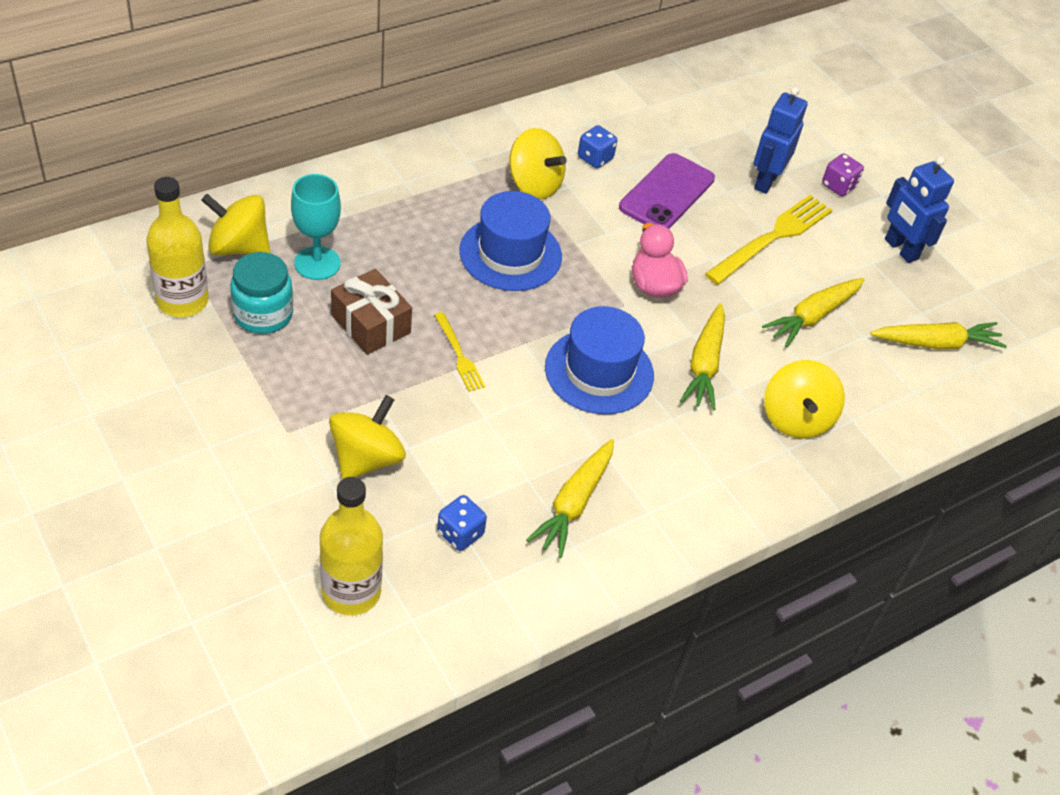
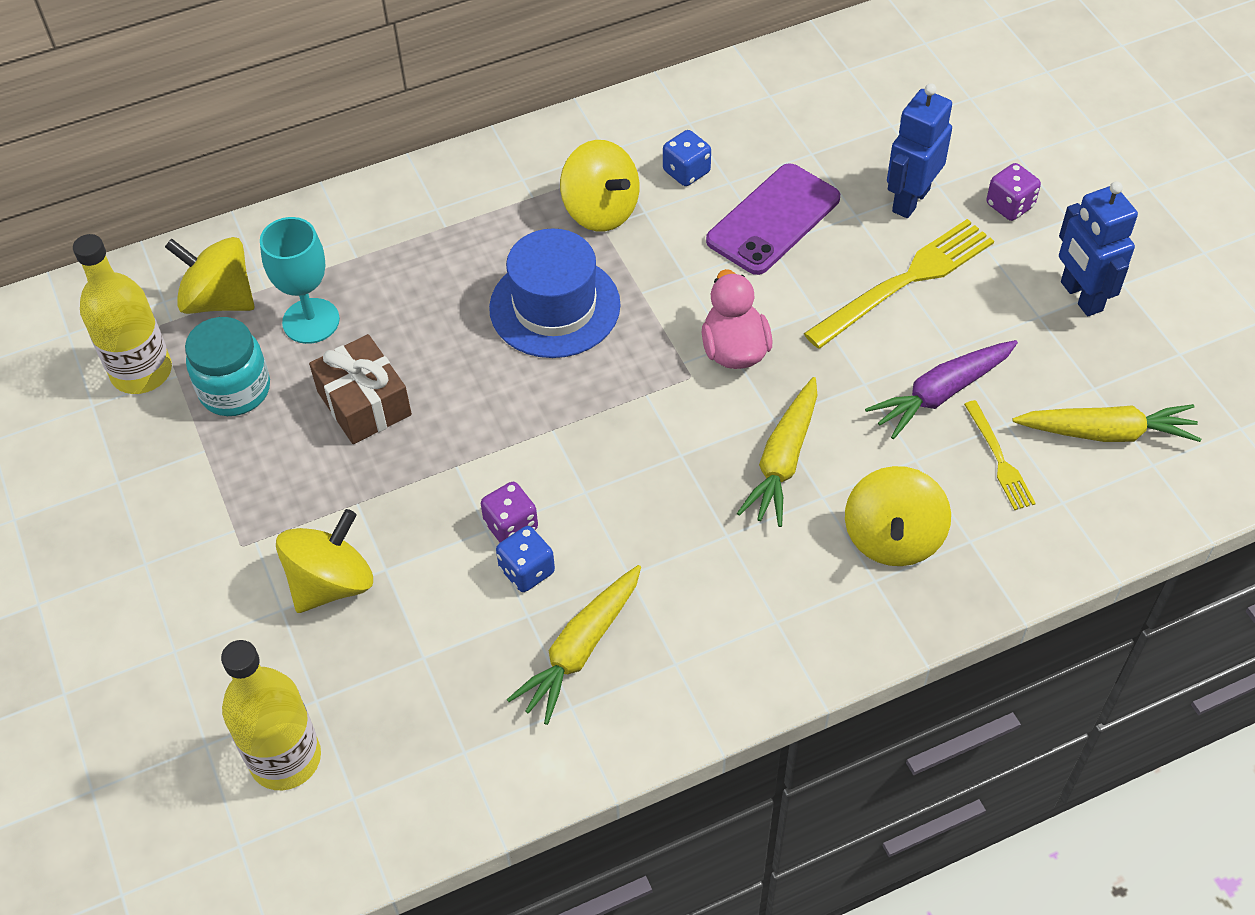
camera: 15 degrees right, 5 degrees up
(459, 354) = (467, 445): yellow fork -> yellow fork (999, 459)
(460, 533) = (431, 686): blue dice -> blue dice (527, 571)
(504, 414) = (511, 526): none -> purple dice
(599, 371) = (642, 469): blue hat -> none
(812, 316) = (941, 393): yellow carrot -> purple carrot

